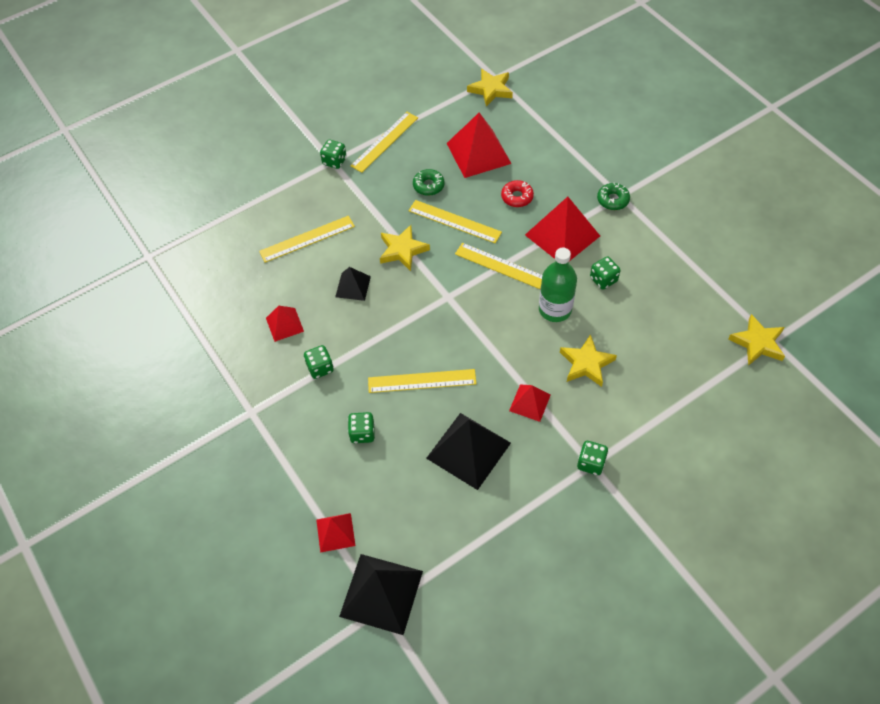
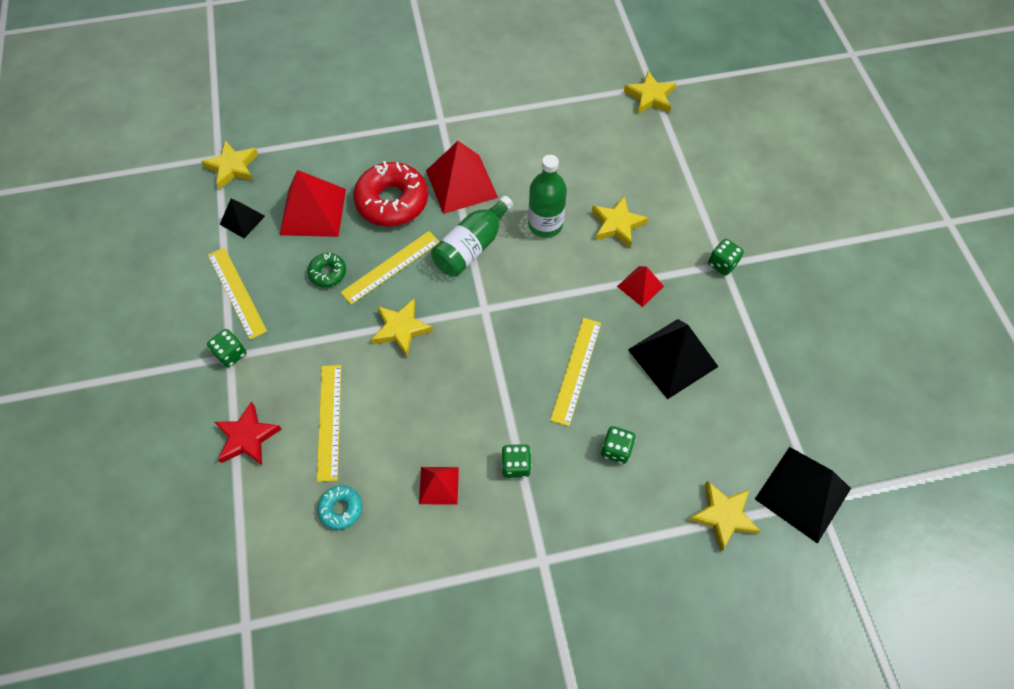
camera: 70 degrees left, 5 degrees up
(244, 273) = (341, 509): none -> turquoise donut
(276, 199) = (247, 437): none -> red star
(335, 532) = (723, 516): red pyramid -> yellow star
(353, 286) = (423, 395): black pyramid -> black pyramid (242, 220)
(502, 266) = (472, 247): yellow ruler -> green bottle
(517, 197) = (392, 201): red donut -> red donut, size x2.04
(603, 280) = (530, 173): green dice -> none
(613, 200) = (442, 128): green donut -> none

